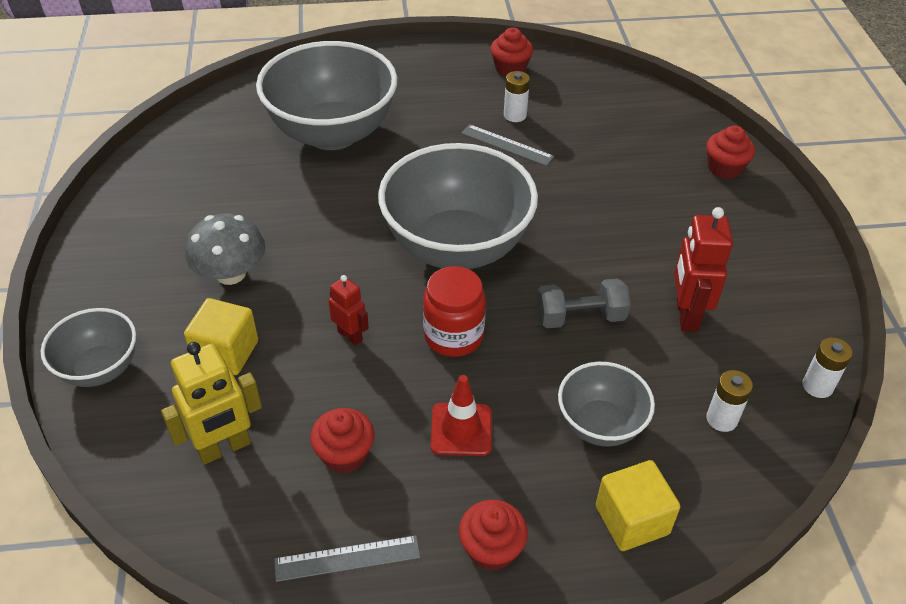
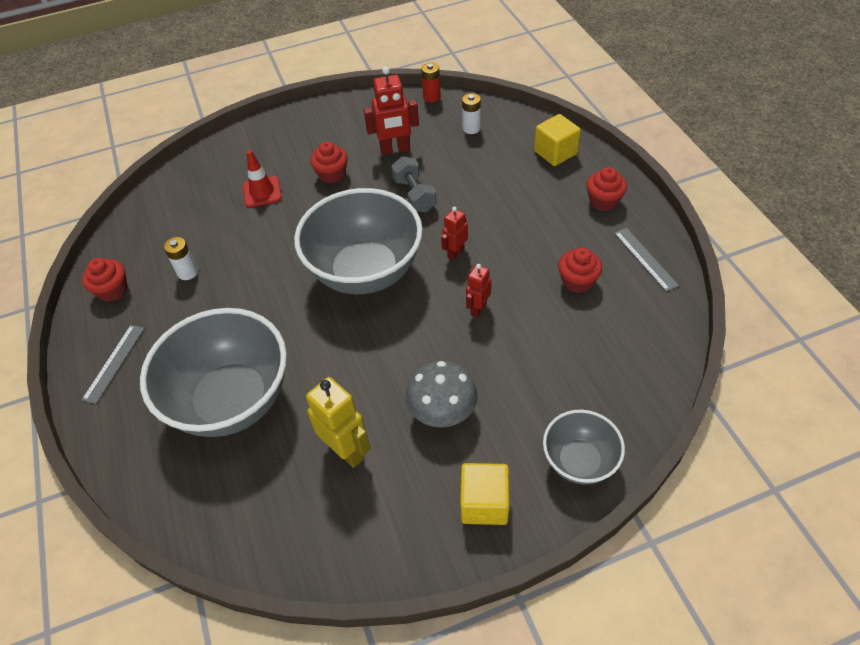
camera: 100 degrees left, 5 degrees up
(224, 448) = (606, 347): yellow robot -> yellow robot (346, 450)
(226, 352) = (525, 380): yellow cube -> yellow cube (484, 503)
(453, 336) = (455, 253): red jar -> red robot
(461, 429) = (531, 231): red traffic cone -> red traffic cone (262, 192)
(506, 145) = (231, 269): grey ruler -> grey ruler (114, 363)
(600, 425) = (498, 173): grey bowl -> none
(724, 168) = (241, 147): red cupcake -> red cupcake (332, 174)
(817, 386) = (432, 97): white battery -> red battery

